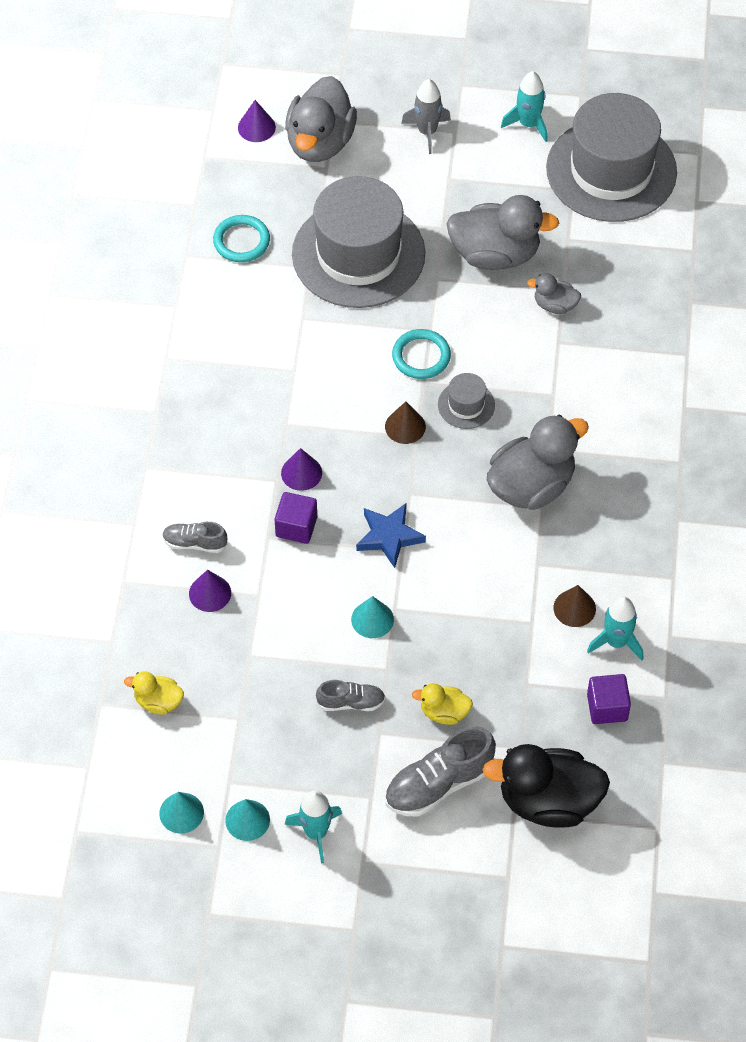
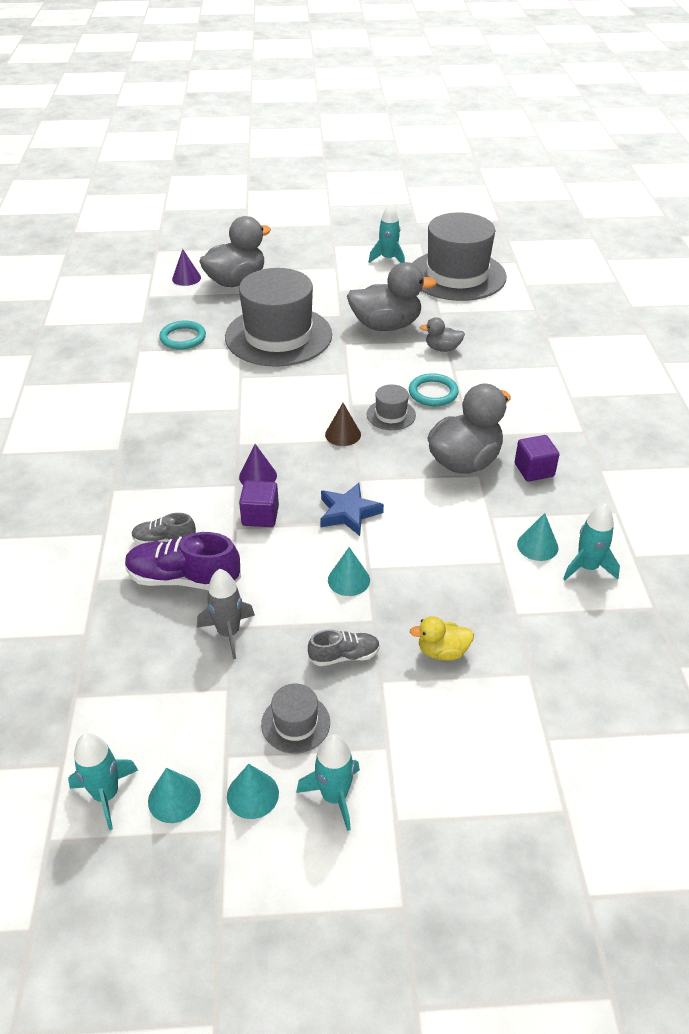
camera: 10 degrees left, 15 degrees down
(125, 800) = (106, 794): none -> turquoise rocket
(158, 702) = (138, 684): yellow duck -> none
(210, 593) = (183, 579): purple cone -> purple shoe
(294, 762) = (295, 723): none -> grey hat
(320, 142) = (236, 281): grey duck -> grey duck turned 135 degrees counterclockwise
(421, 356) = (344, 389): turquoise ring -> turquoise ring (433, 393)
(427, 132) = (315, 269): grey rocket -> grey rocket (228, 633)
(439, 784) = (457, 722): grey shoe -> none
(548, 801) = (579, 722): black duck -> none
(574, 608) = (537, 546): brown cone -> turquoise cone
(607, 707) = (602, 624): purple cube -> purple cube (534, 470)

